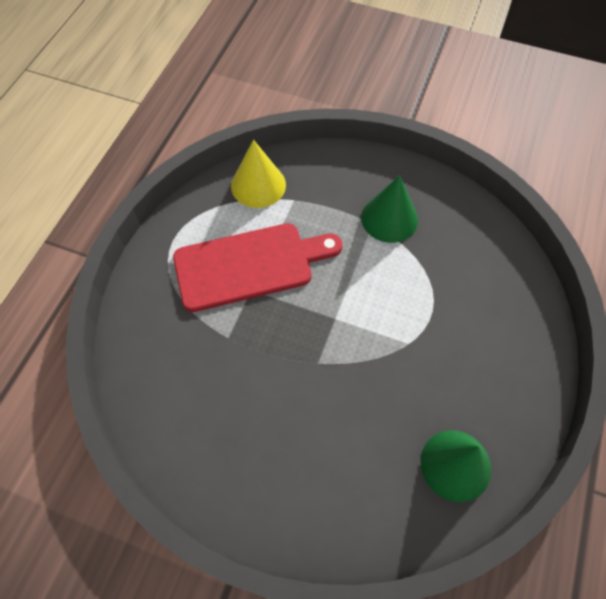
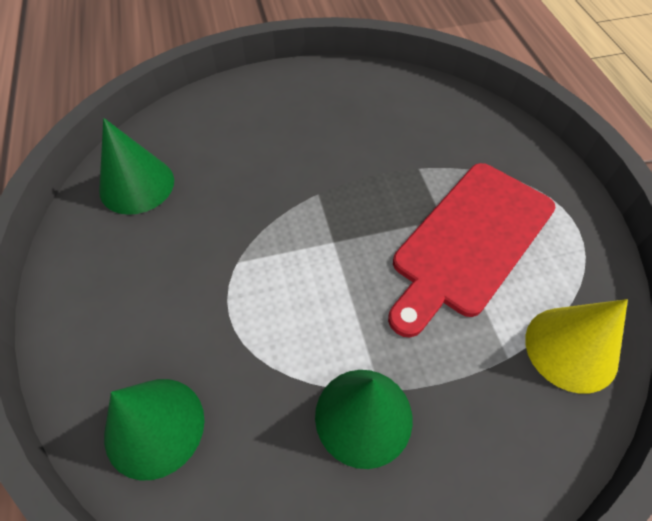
camera: 145 degrees right, 5 degrees down
(502, 274) = (154, 427): none -> green cone

